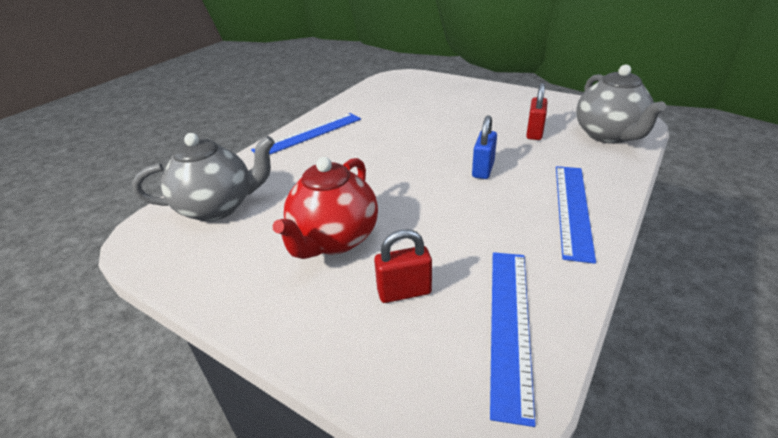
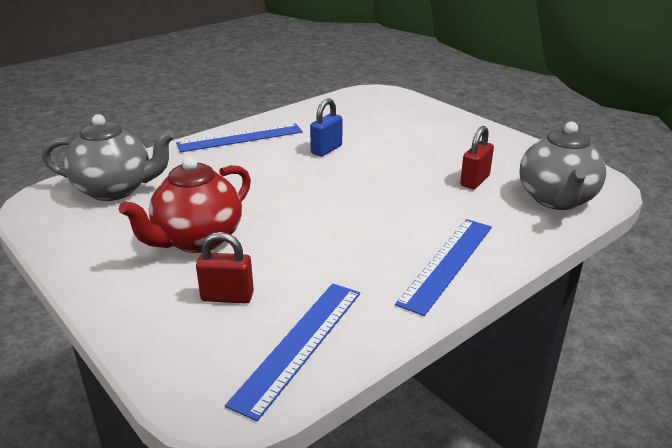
camera: 15 degrees right, 5 degrees down
(483, 170) = (387, 207): blue padlock -> blue padlock (326, 149)

